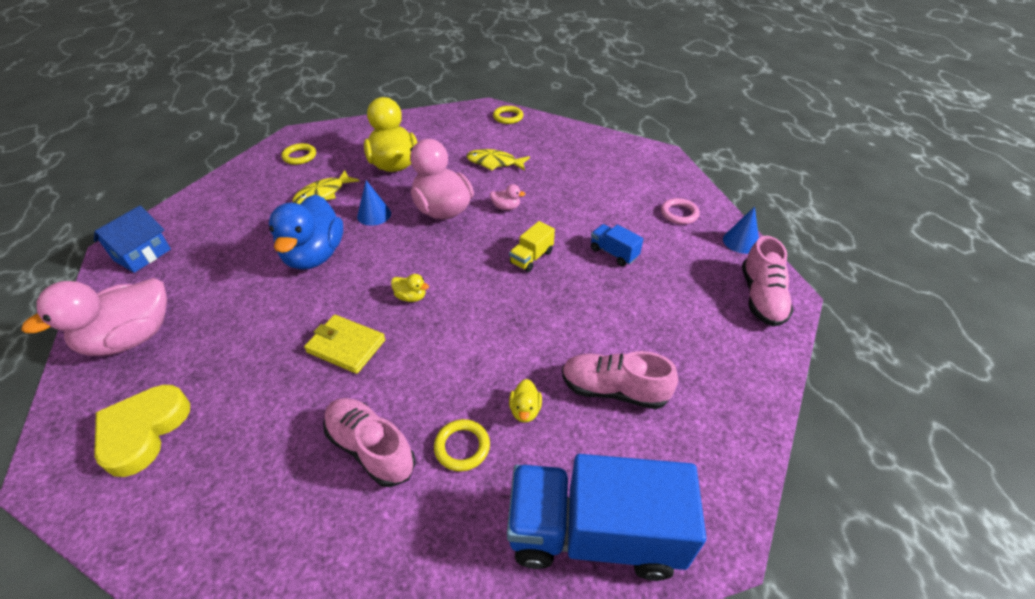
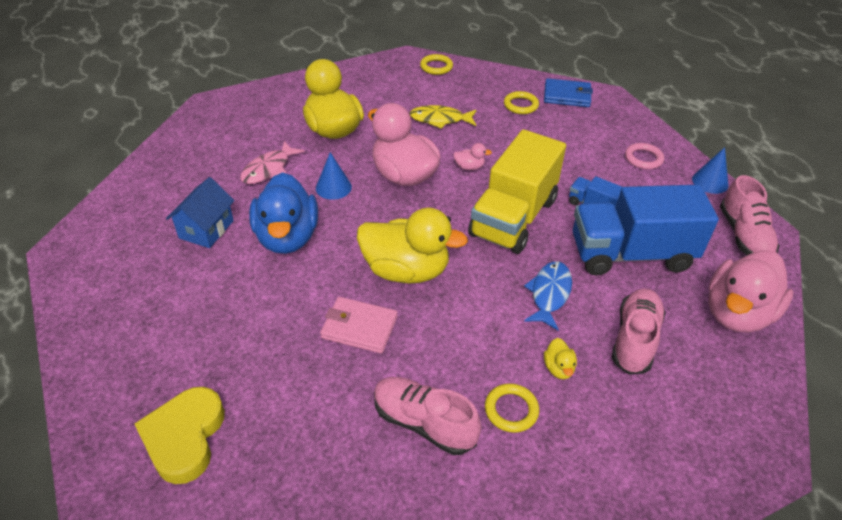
camera: 10 degrees left, 0 degrees up
(131, 338) = (125, 345): pink duck -> pink duck (737, 313)
(142, 255) = (95, 255): blue house -> blue house (206, 229)
(299, 156) = (224, 129): yellow ring -> yellow ring (521, 105)
(323, 194) = (269, 169): yellow fish -> pink fish
(346, 346) = (359, 327): yellow wallet -> pink wallet
(411, 297) = (406, 270): yellow duck -> yellow duck, size x2.47
(531, 257) = (513, 217): yellow truck -> yellow truck, size x2.30
(541, 334) = (549, 294): none -> blue fish
(594, 533) = (657, 470): blue truck -> blue truck (630, 254)
(613, 390) = (634, 339): pink shoe -> pink shoe turned 105 degrees clockwise
(622, 150) = (567, 95): none -> blue wallet

